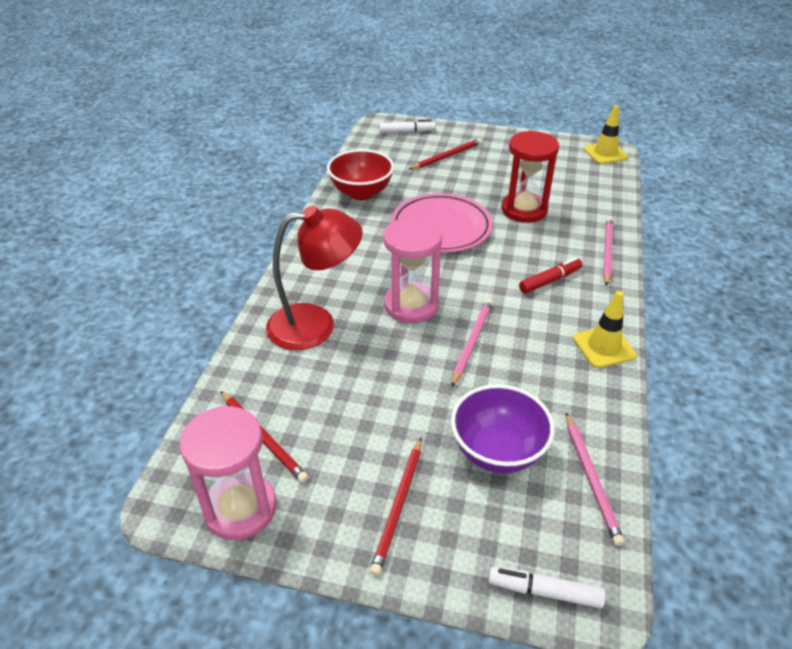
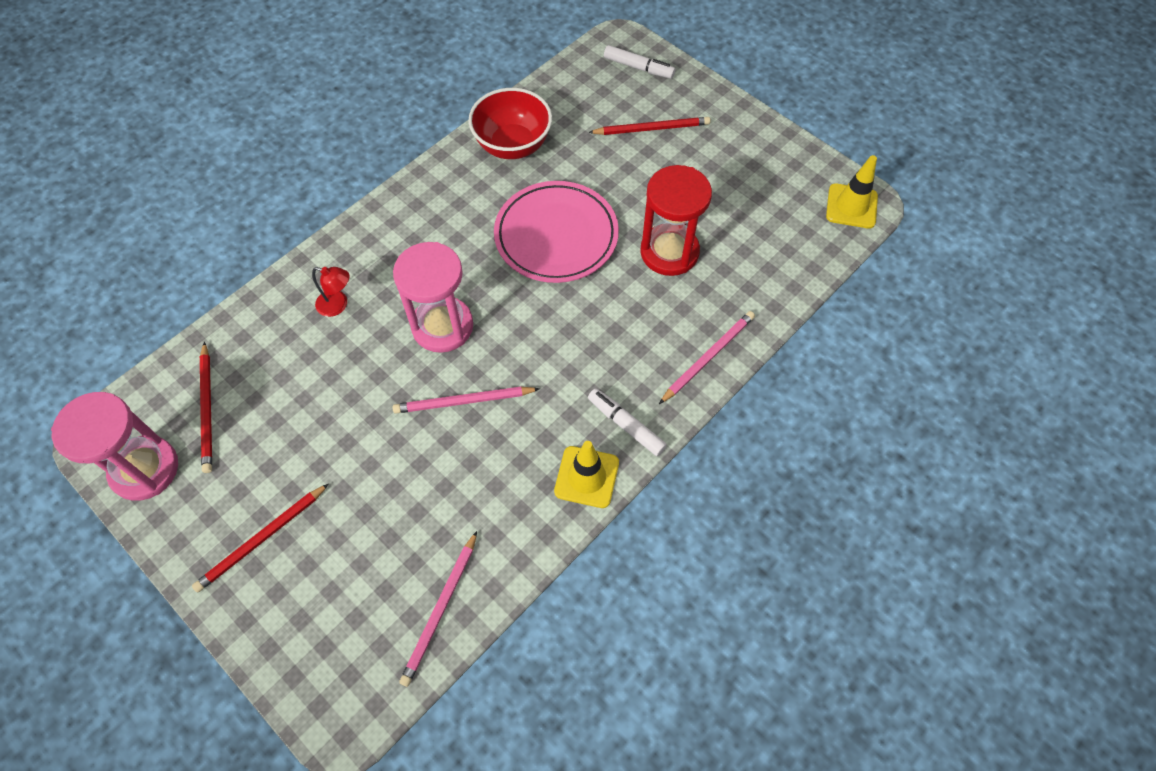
camera: 30 degrees right, 20 degrees up
(316, 325) = (338, 305): red lamp -> red lamp, size x0.43
(472, 342) = (463, 401): pink pencil -> pink pencil turned 150 degrees counterclockwise
(497, 451) = (385, 534): purple bowl -> none
(545, 592) = (310, 685): white marker -> white marker (626, 425)
(550, 280) = (608, 365): red marker -> none

